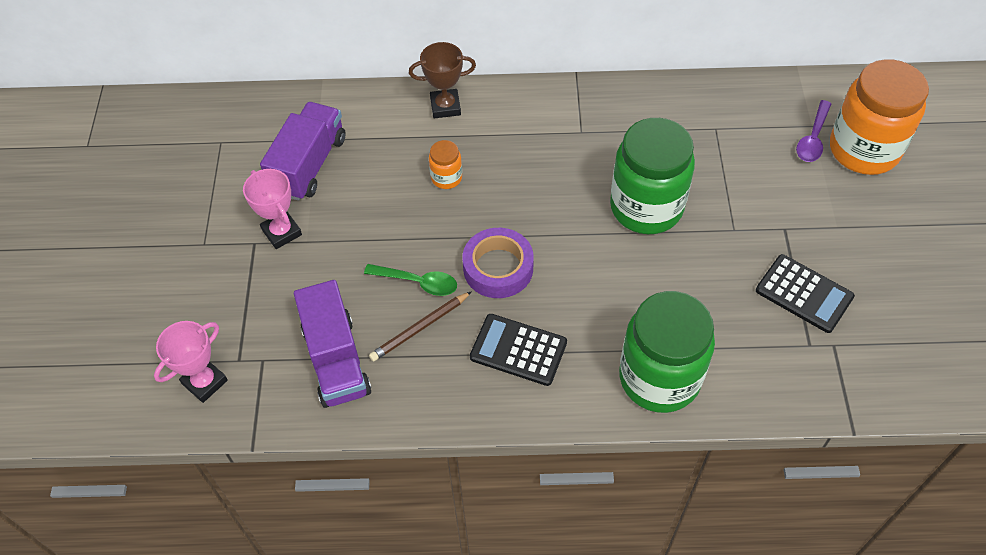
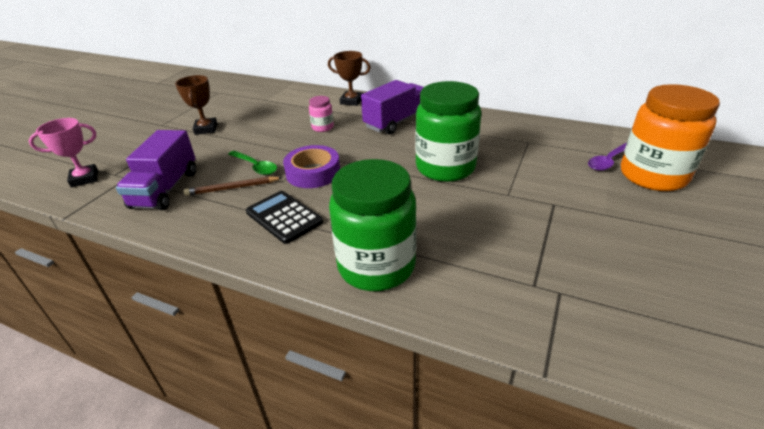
camera: 25 degrees right, 20 degrees down
(282, 232) = (206, 129): pink trophy -> brown trophy
(309, 165) = (252, 108): purple truck -> purple truck (397, 121)
(446, 178) = (322, 127): orange jar -> pink jar
(804, 294) = (548, 248): black calculator -> none

